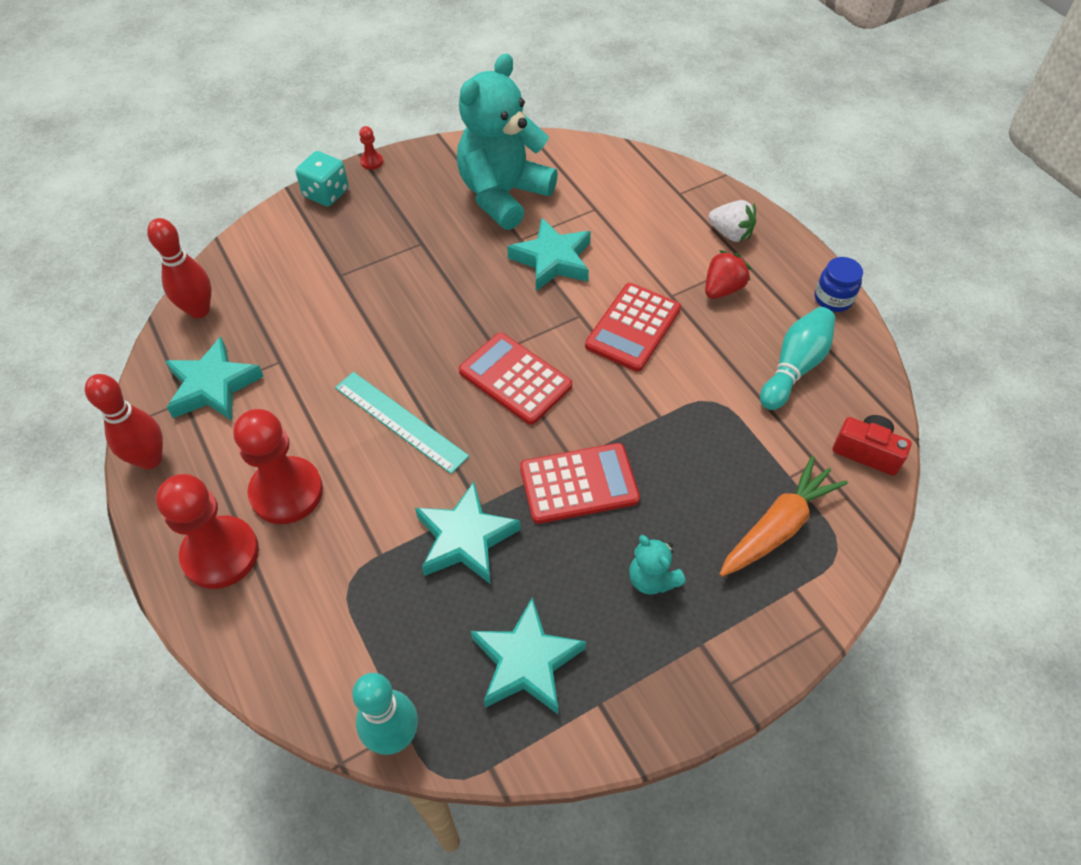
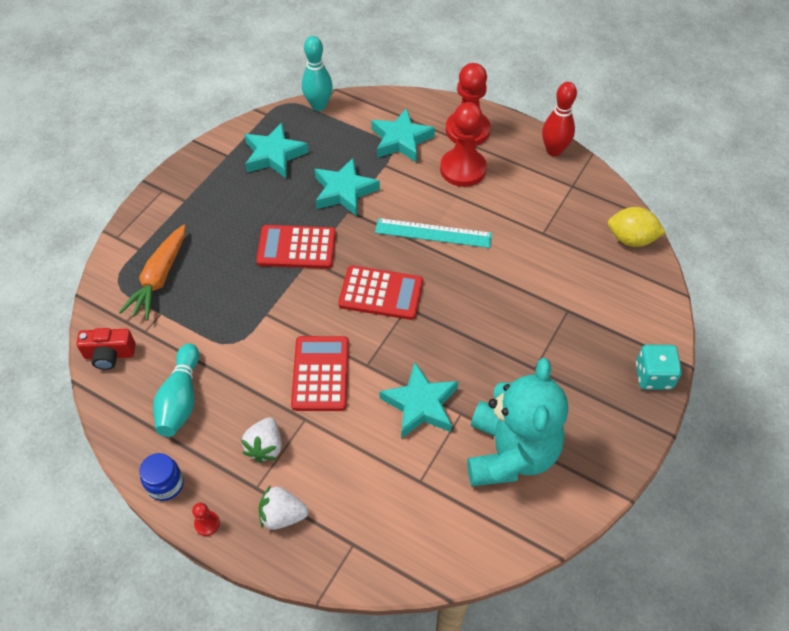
camera: 150 degrees right, 0 degrees up
(199, 310) = (631, 239): red bowling pin -> yellow lemon
(213, 386) = (565, 200): turquoise star -> turquoise star (401, 140)
(371, 162) = (652, 430): red pawn -> red pawn (207, 523)
(579, 484) = (296, 247): red calculator -> red calculator turned 45 degrees clockwise
(652, 579) = (226, 218): turquoise teddy bear -> none
(722, 289) = (265, 447): red strawberry -> white strawberry

